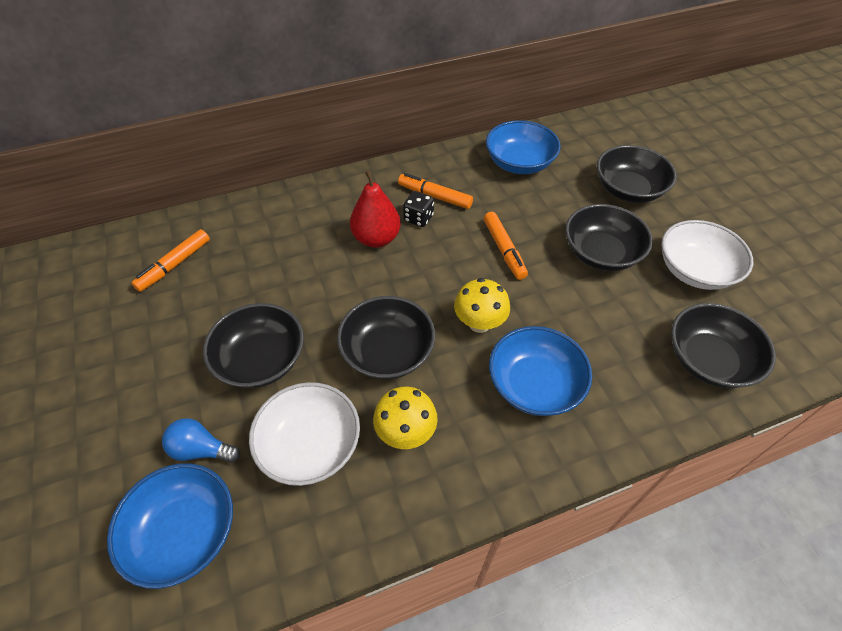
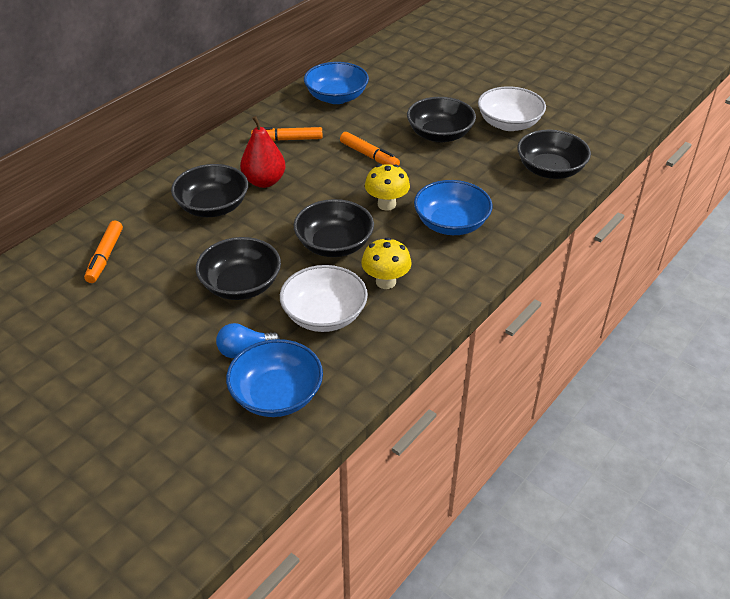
camera: 30 degrees left, 10 degrees down
(418, 218) = (287, 158): black dice -> none
(628, 190) = (430, 90): black bowl -> black bowl (213, 207)

